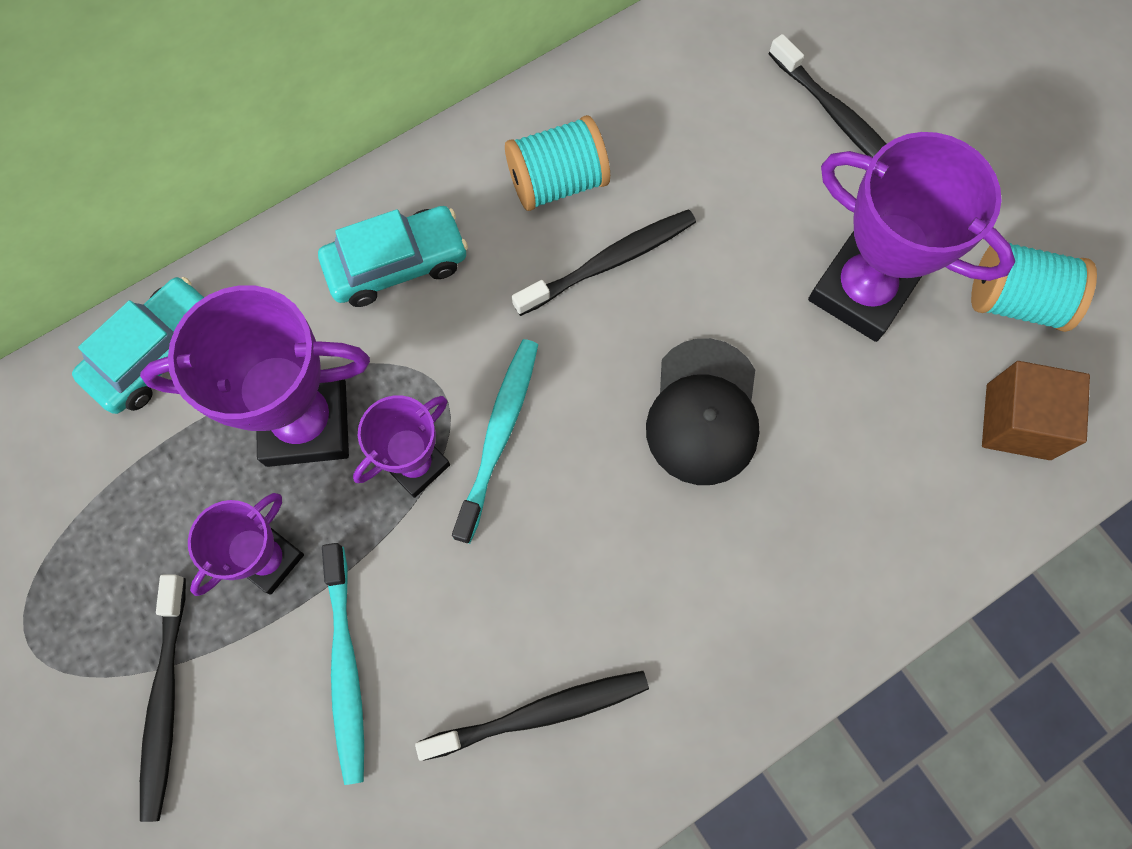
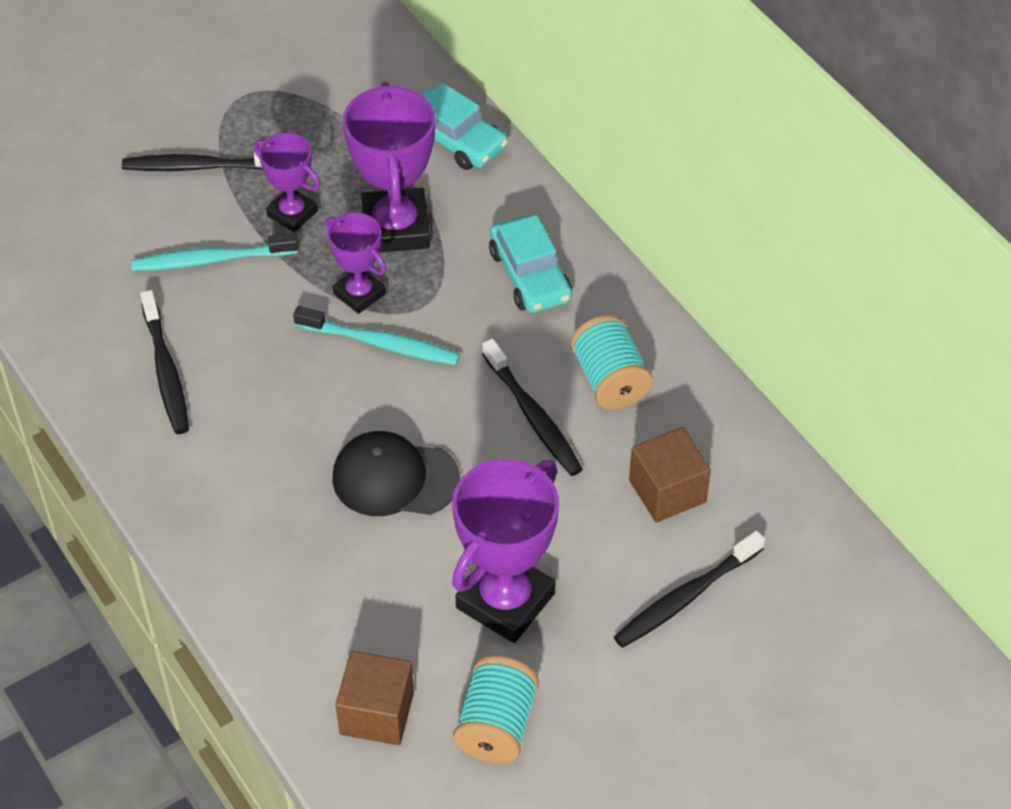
camera: 90 degrees right, 20 degrees down
(708, 131) = (667, 491): none -> brown cube

